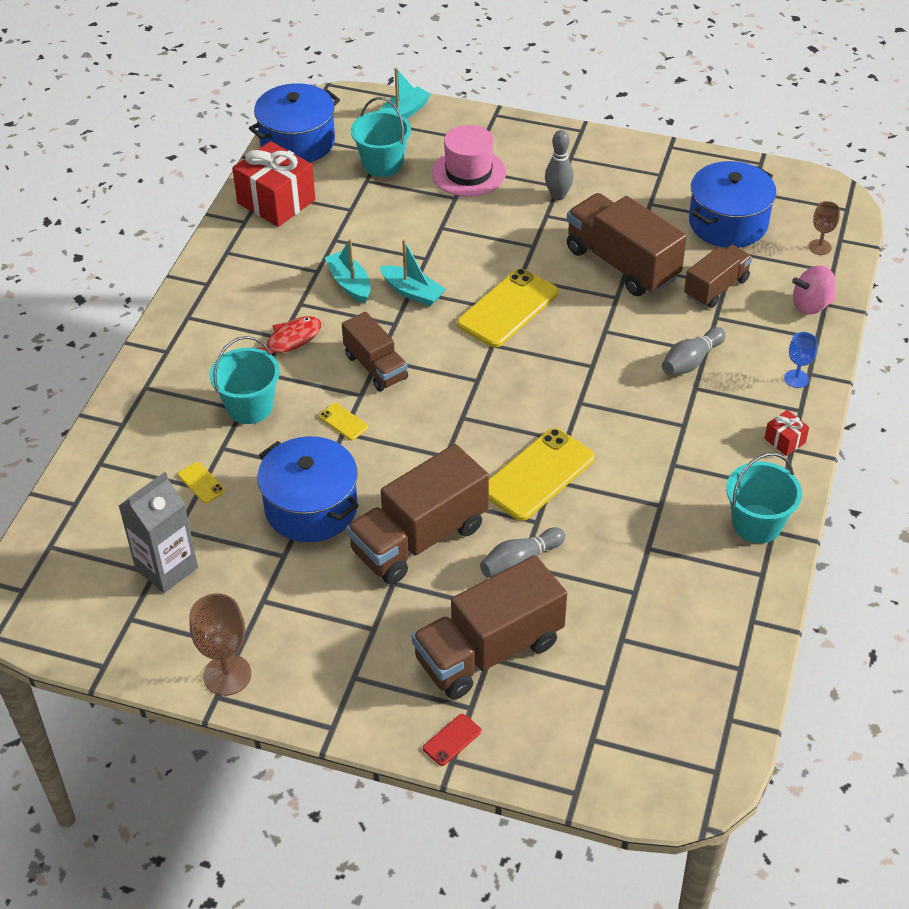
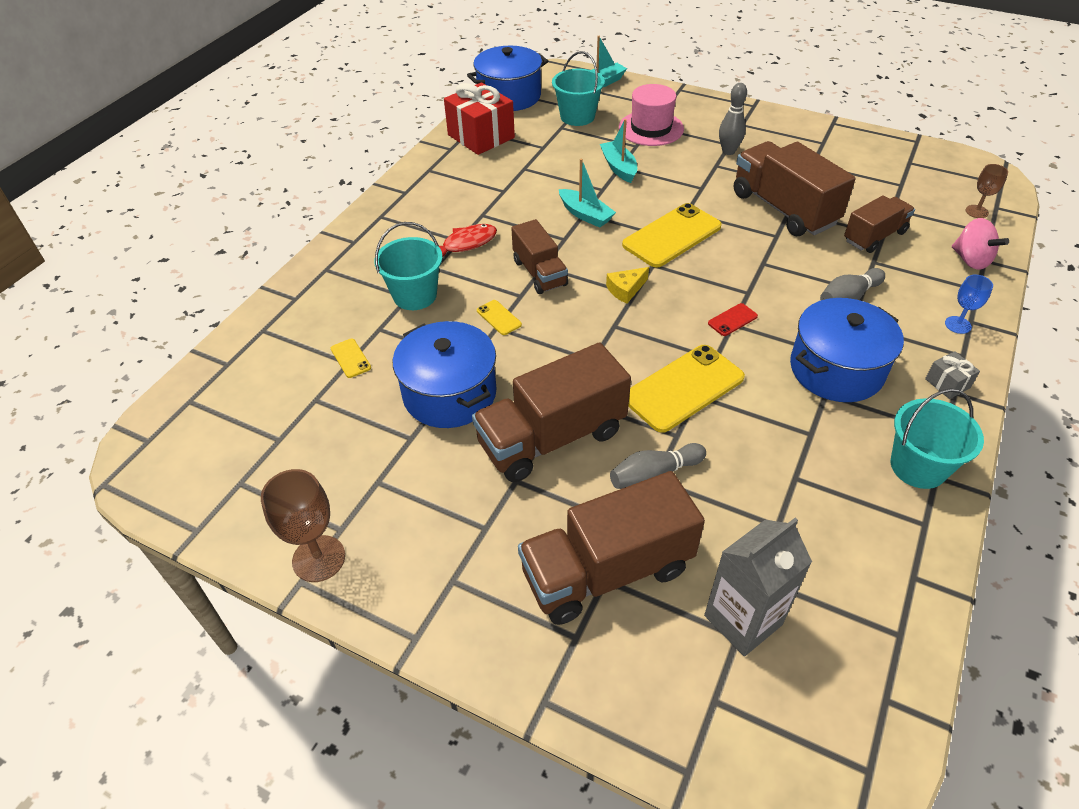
camera: 10 degrees right, 0 degrees up
(166, 568) = (292, 436): grey carton -> grey carton (743, 620)
(349, 284) = (530, 203): turquoise boat -> turquoise boat (619, 167)
(452, 740) = (548, 675): red phone -> red phone (732, 320)
(468, 376) = (626, 290): none -> yellow cheese
(728, 223) = (886, 185): blue pot -> blue pot (836, 369)
(784, 440) = (947, 383): red gift -> grey gift
(811, 305) = (970, 260): pink spinning top -> pink spinning top turned 120 degrees counterclockwise

